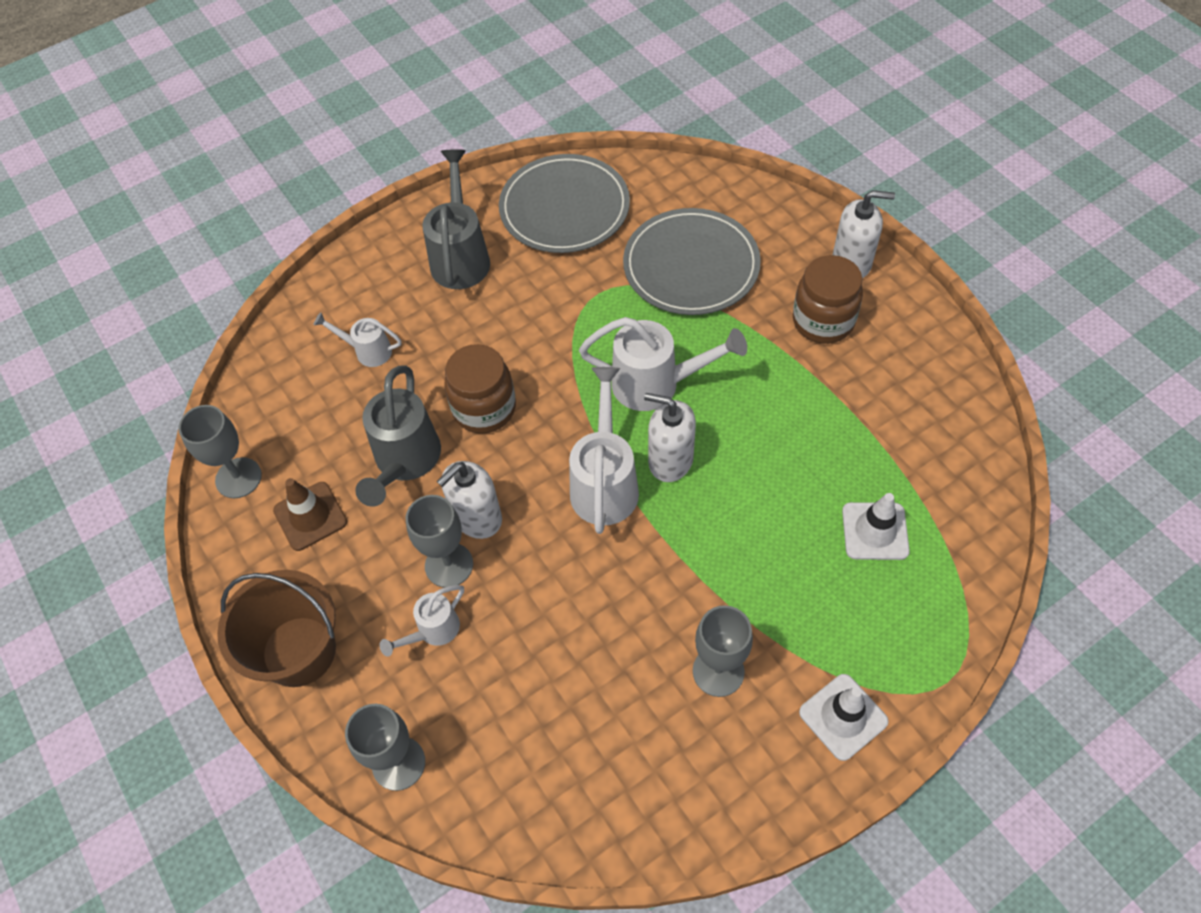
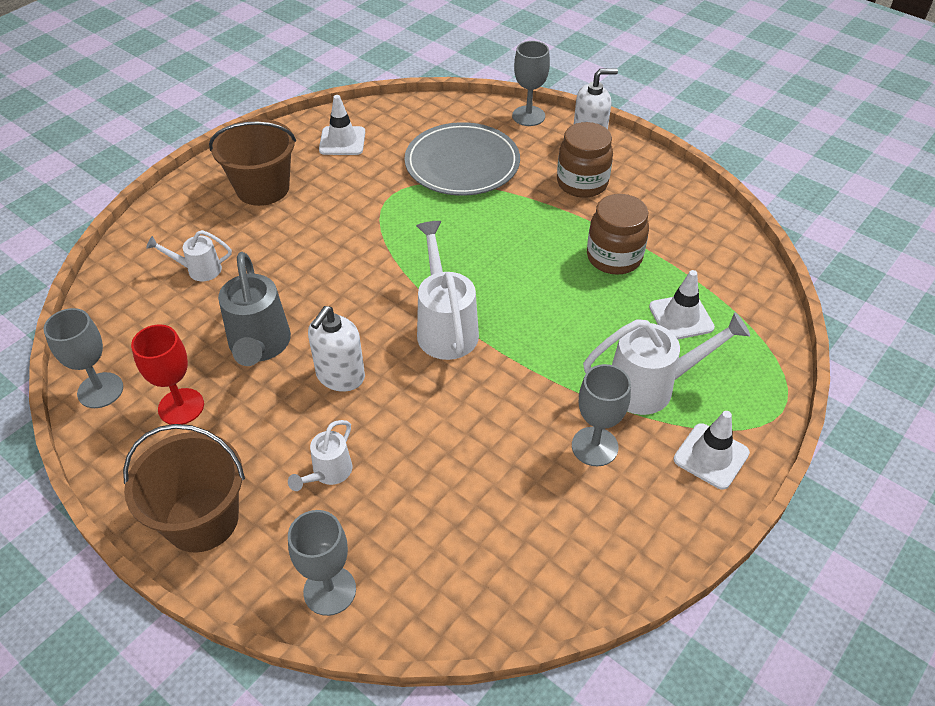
camera: 20 degrees left, 10 degrees down
(310, 516) = (181, 407): brown traffic cone -> red goblet
(449, 565) = (326, 418): grey goblet -> grey goblet (528, 116)
(461, 256) = (262, 188): grey watering can -> brown bucket
(484, 408) = (320, 293): brown jar -> brown jar (614, 257)
(564, 208) = (342, 141): grey plate -> white traffic cone
(656, 384) = (463, 249): white watering can -> white watering can (650, 387)
(670, 460) = (495, 300): white soap dispenser -> none

